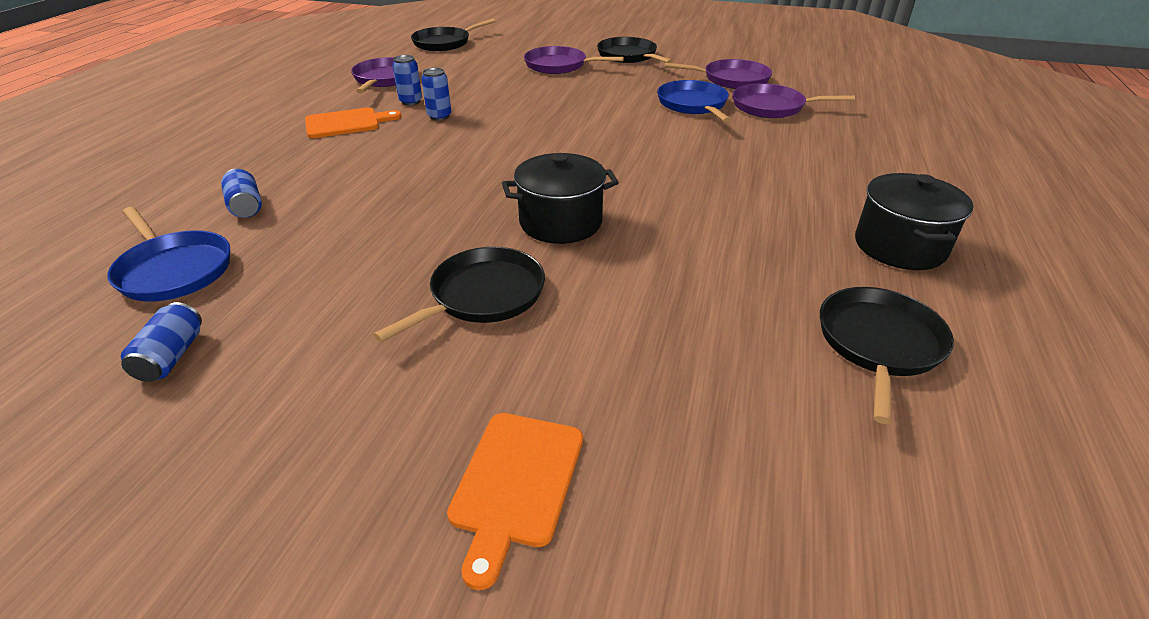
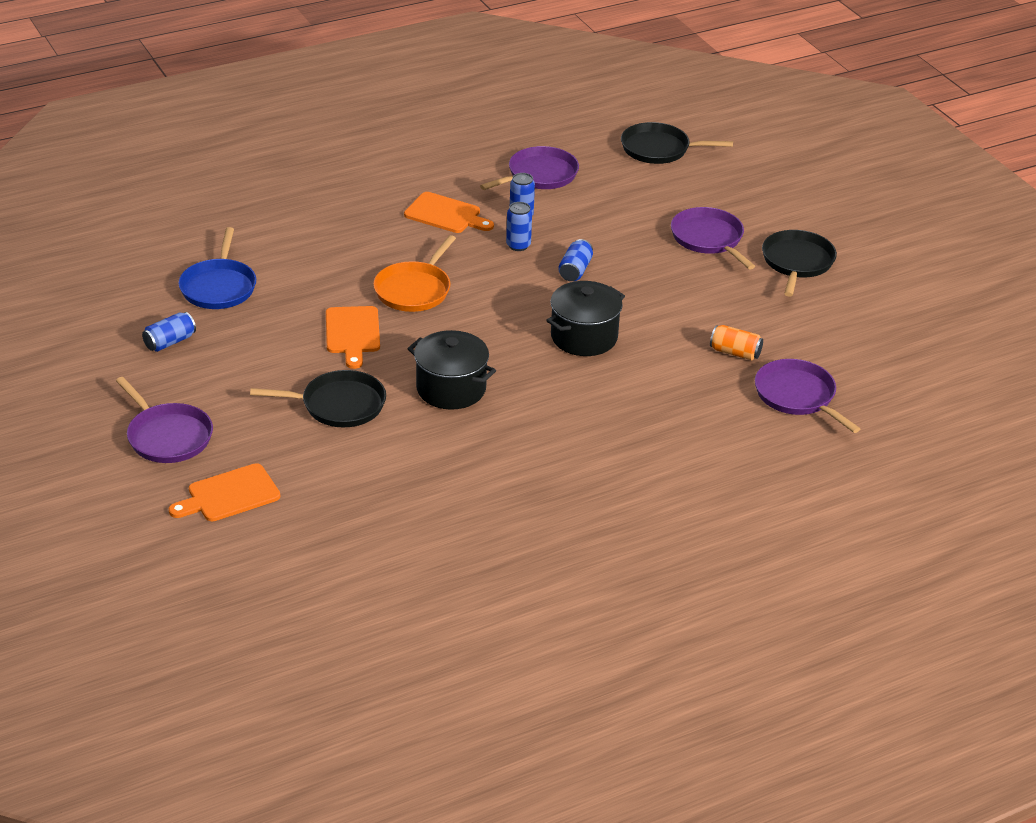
camera: 45 degrees right, 0 degrees up
(246, 206) = (299, 260): blue can -> blue can (575, 270)
(395, 232) = (352, 333): none -> orange cutting board
(402, 175) = (414, 290): none -> orange pan
(693, 105) = (735, 352): blue pan -> orange can
(732, 79) = (832, 347): purple pan -> purple pan (167, 436)
(878, 344) = (483, 569): black pan -> none
(899, 246) = (621, 544): black pot -> black pot (584, 337)

